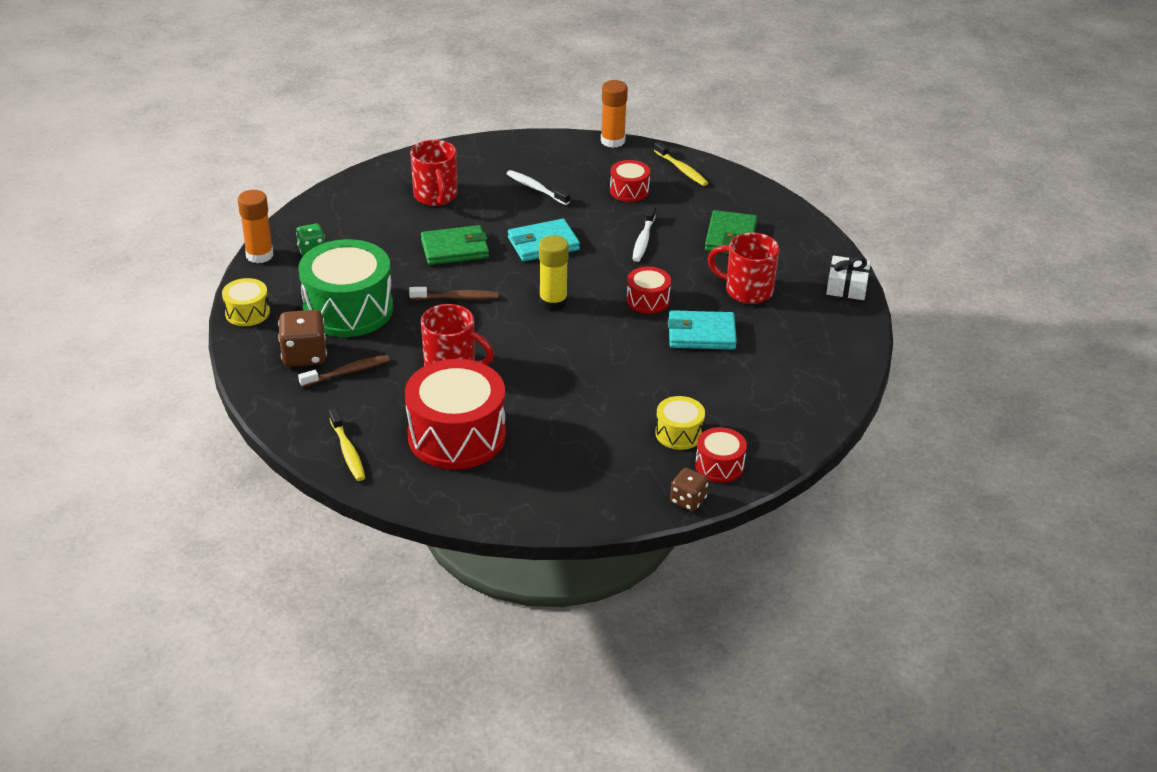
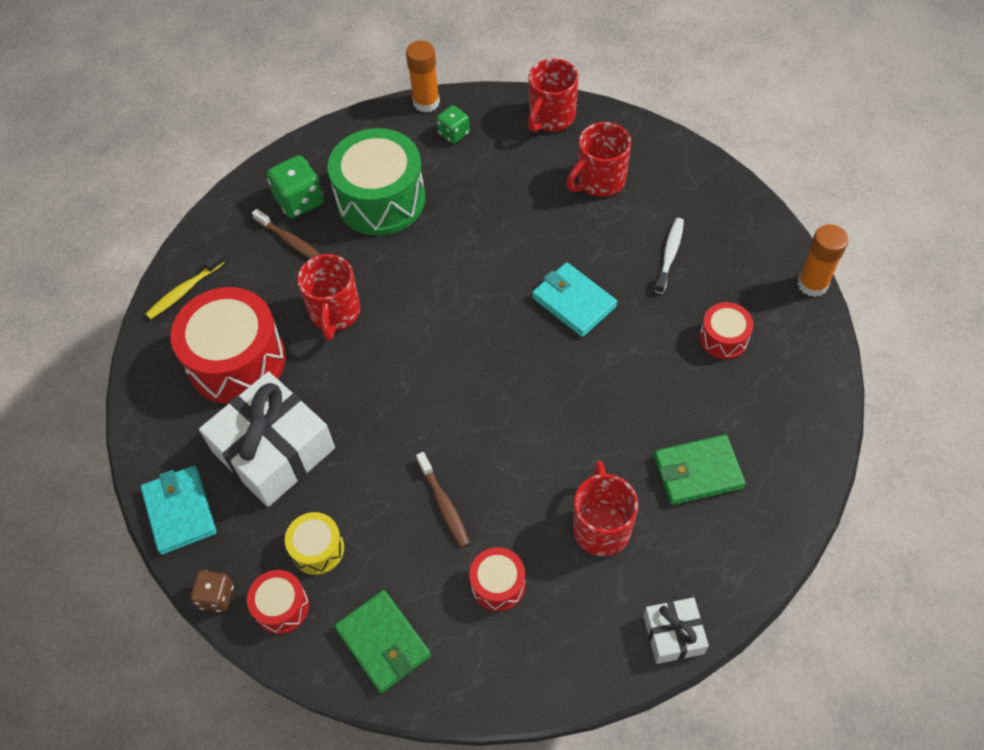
camera: 70 degrees right, 20 degrees up
(247, 312) = (340, 135): yellow drum -> none
(304, 356) = (299, 201): brown dice -> green dice
(346, 198) = (551, 118): none -> red mug
(455, 249) = (520, 235): green wallet -> green wallet (383, 642)
(456, 298) = (442, 271): brown toothbrush -> brown toothbrush (444, 504)
(553, 302) = (478, 351): yellow glue stick -> none
(567, 435) = (273, 450): none -> white gift
(643, 240) = (637, 388): white toothbrush -> none
(648, 300) = (528, 435): red drum -> red drum (498, 584)
(682, 169) = (803, 372): yellow toothbrush -> none
(701, 334) = (496, 509): turquoise wallet -> turquoise wallet (180, 511)

